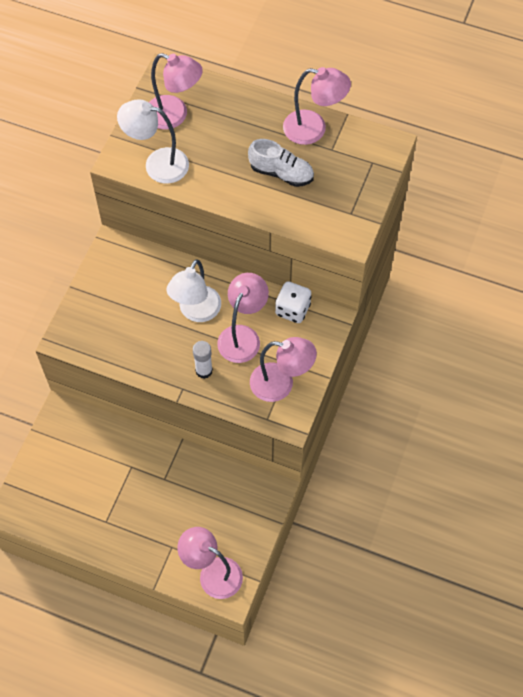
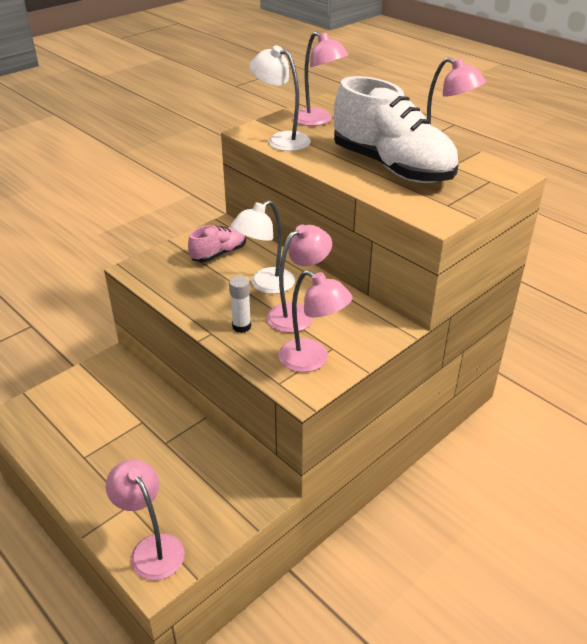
camera: 25 degrees right, 25 degrees down
(130, 287) = (219, 254): none -> pink shoe
(281, 173) = (392, 167): white shoe -> white shoe, size x2.08
(292, 309) = (360, 310): white dice -> none

